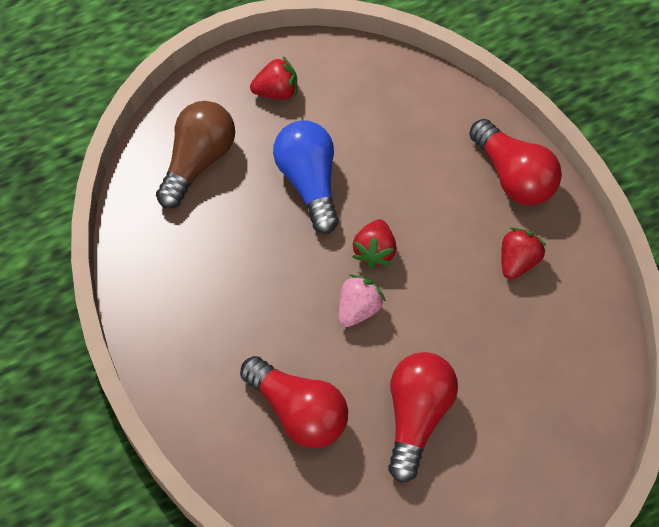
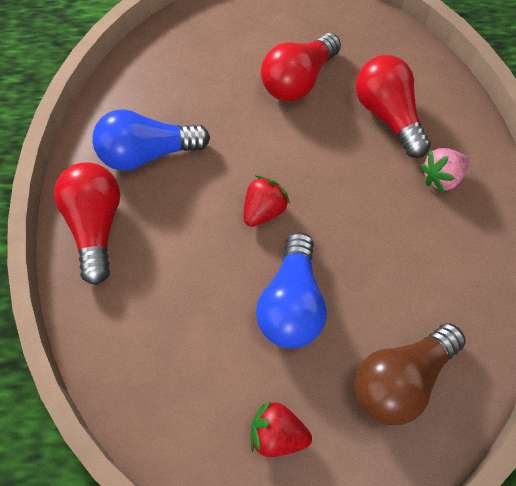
camera: 155 degrees left, 0 degrees up
(358, 309) = (303, 170): pink strawberry -> pink strawberry (441, 178)
(517, 261) = (147, 154): red strawberry -> blue light bulb

